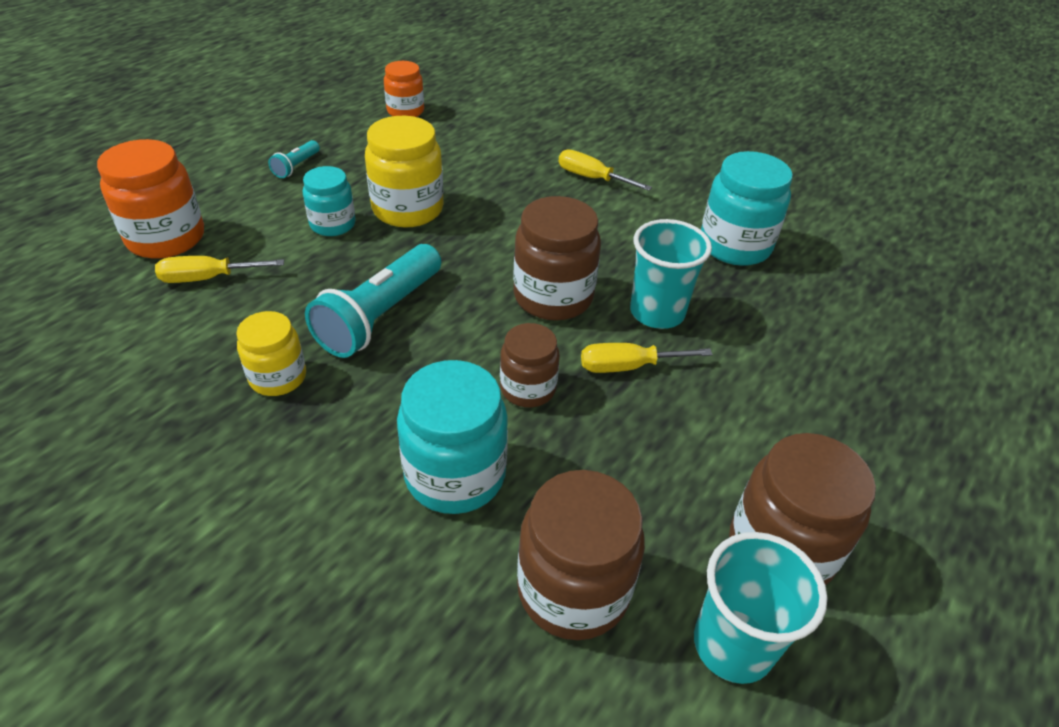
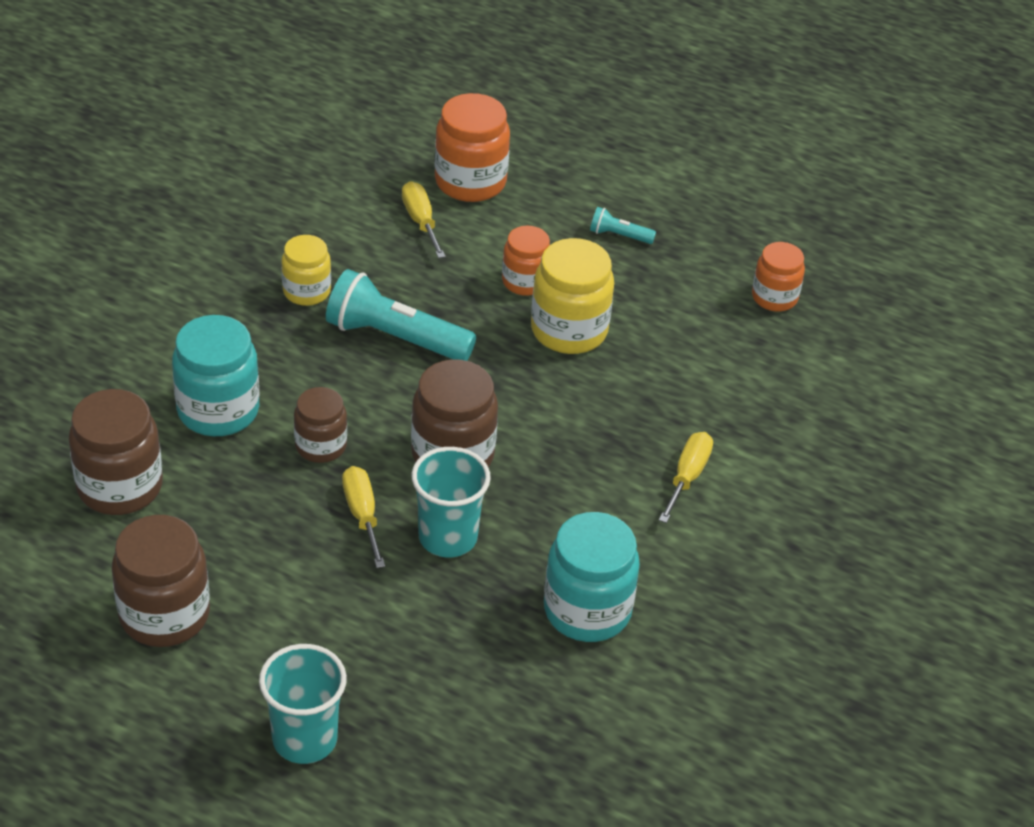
camera: 80 degrees right, 0 degrees up
(333, 224) = (525, 281): turquoise jar -> orange jar
(733, 645) = (79, 578): turquoise cup -> turquoise cup (304, 739)

